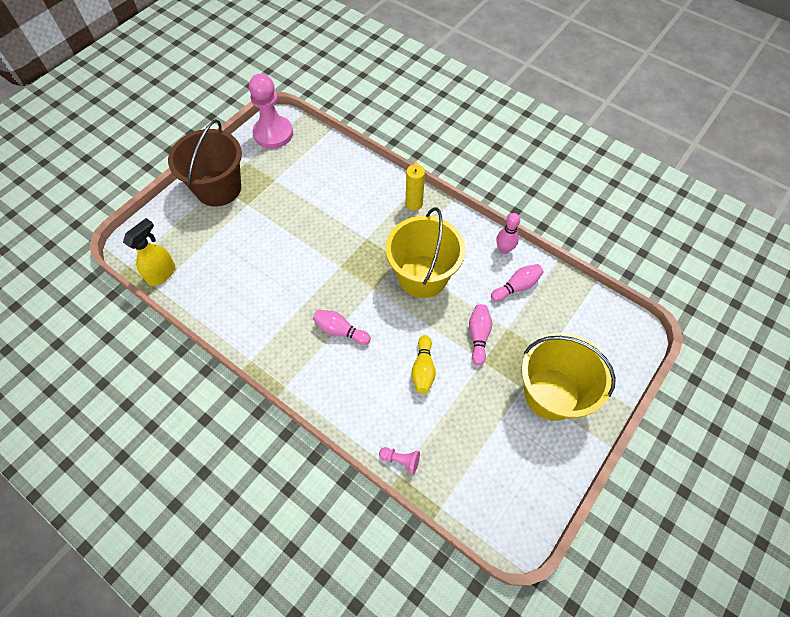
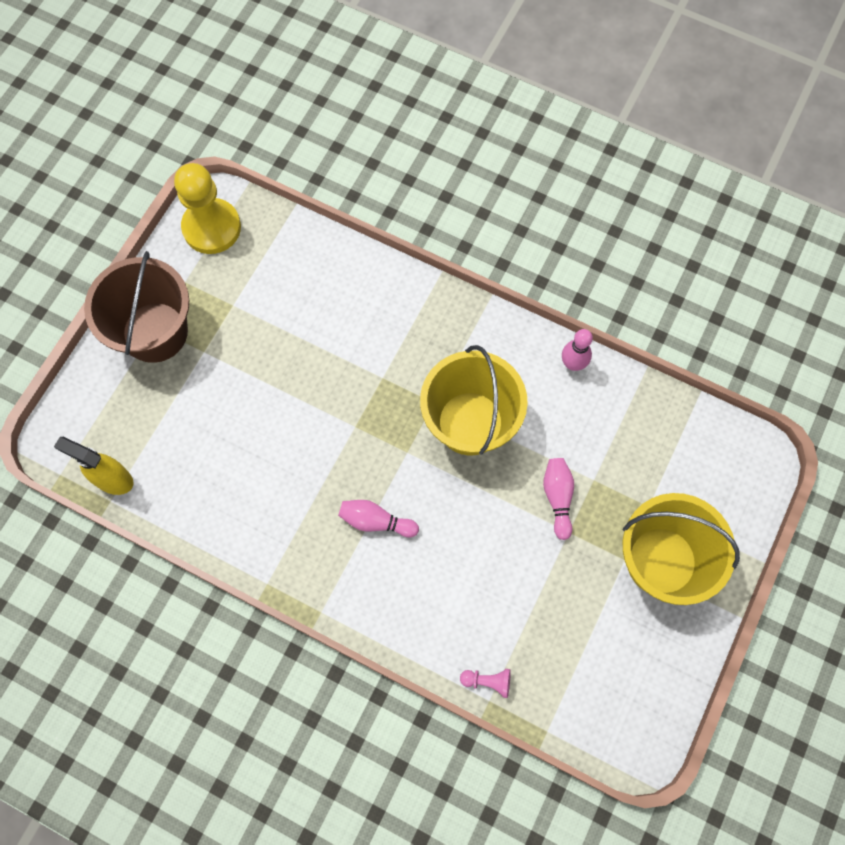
camera: 10 degrees left, 10 degrees up
(162, 273) = (112, 479): yellow spray bottle -> yellow spray bottle turned 90 degrees counterclockwise
(273, 134) = (212, 228): pink pawn -> yellow pawn
(414, 204) = (438, 312): yellow candle -> none
(423, 369) = (494, 556): yellow bowling pin -> none
(516, 287) = (597, 418): pink bowling pin -> none

